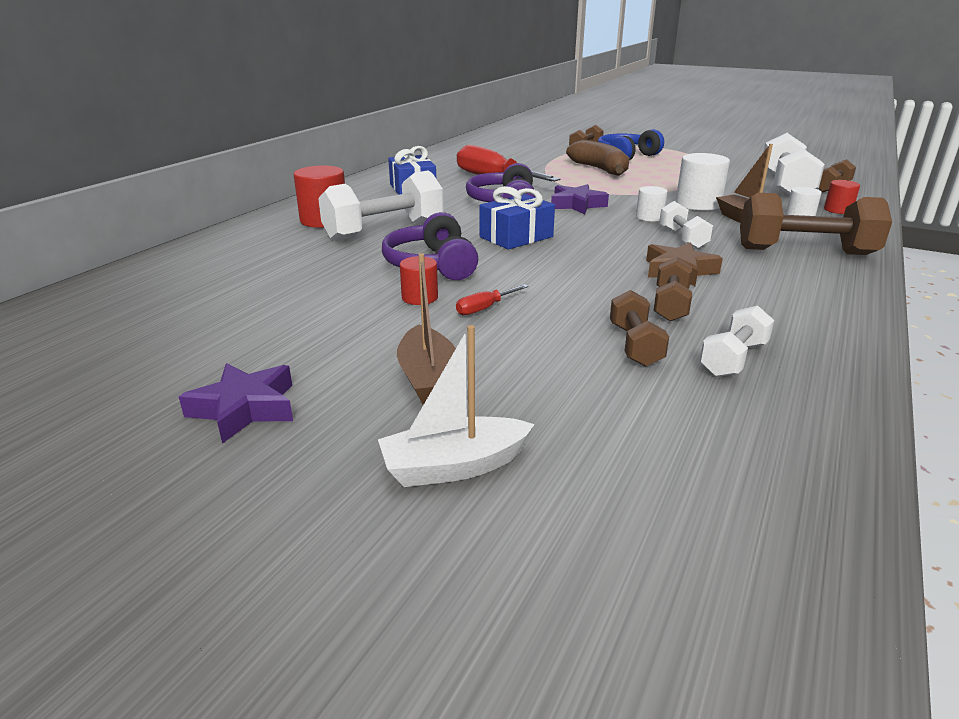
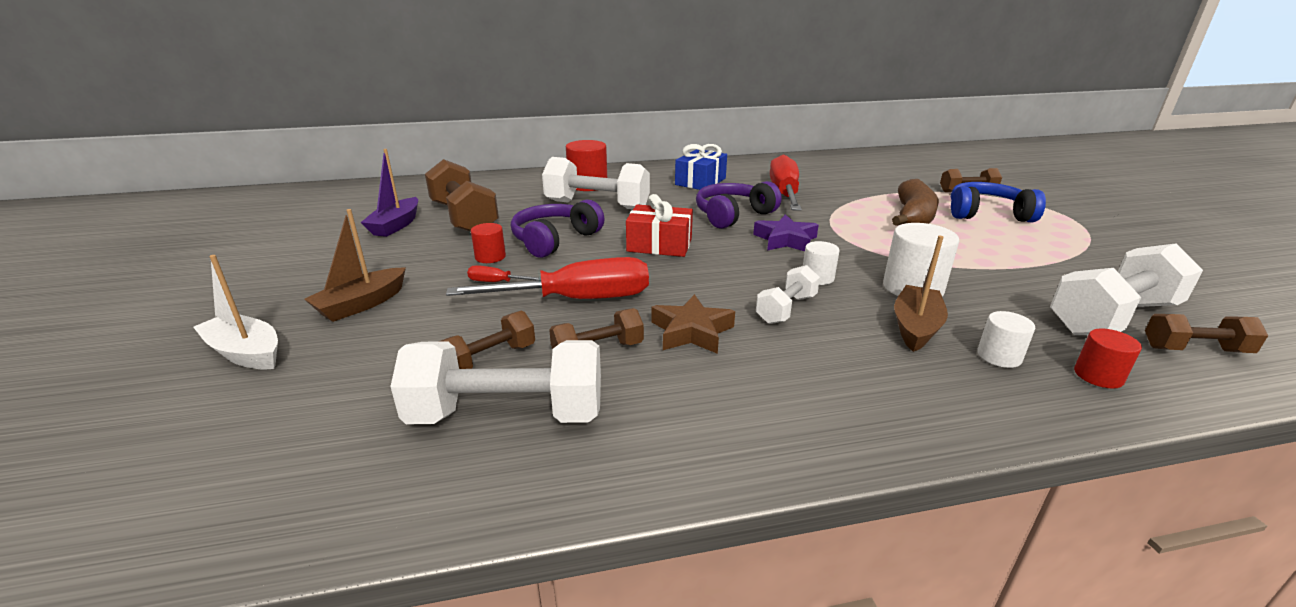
camera: 50 degrees right, 0 degrees up
(230, 320) = (396, 225): none -> purple boat
(245, 409) = (286, 272): purple star -> none
(516, 237) = (659, 245): blue gift -> red gift
(571, 289) = (576, 300): none -> red screwdriver
(733, 359) = (507, 414): white dumbbell -> white dumbbell, size x1.83
(805, 252) = (876, 387): brown dumbbell -> brown dumbbell (464, 218)

